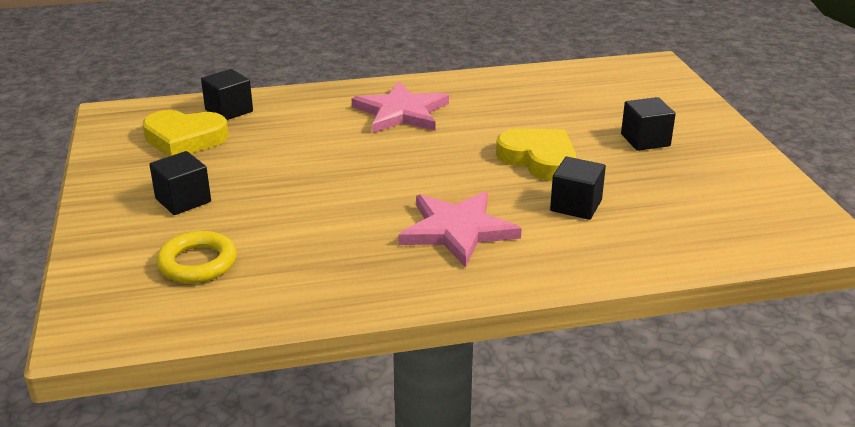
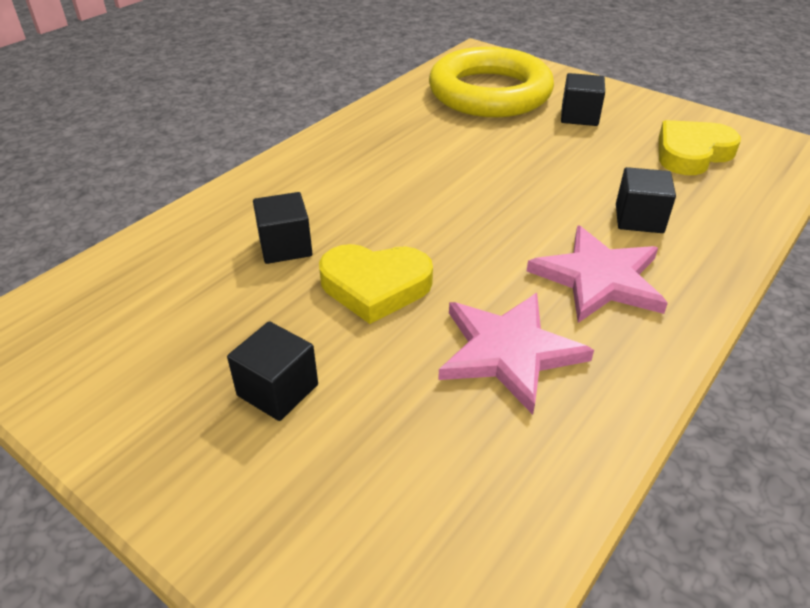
camera: 140 degrees right, 10 degrees up
(197, 263) = (489, 93): yellow ring -> yellow ring, size x2.09
(229, 110) = (734, 194): black cube -> black cube (639, 219)
(457, 230) = (361, 179): pink star -> pink star (508, 352)

